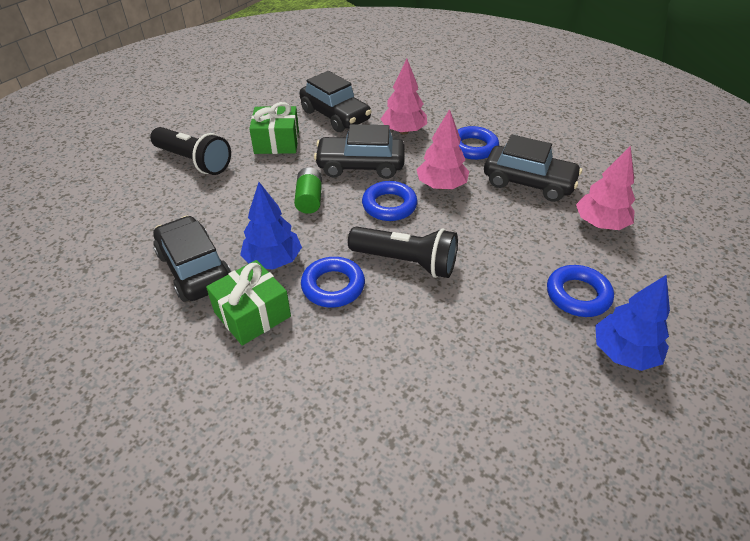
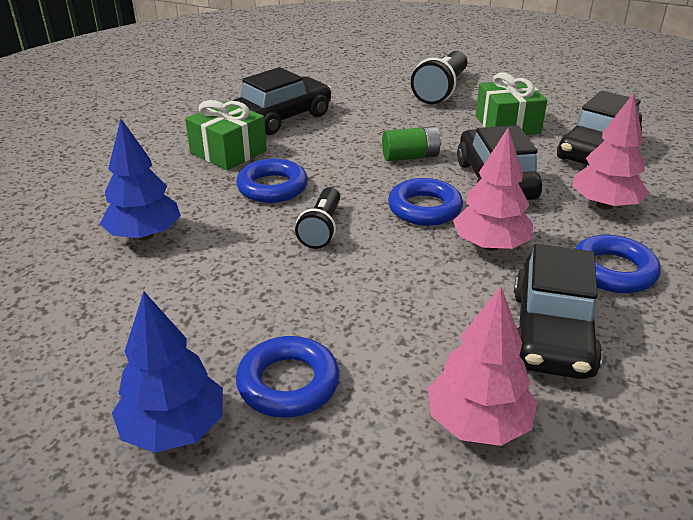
camera: 80 degrees right, 10 degrees down
(273, 260) = (303, 151): blue tree -> blue tree (145, 235)
(406, 262) = (322, 229): black flashlight -> black flashlight, size x0.64

